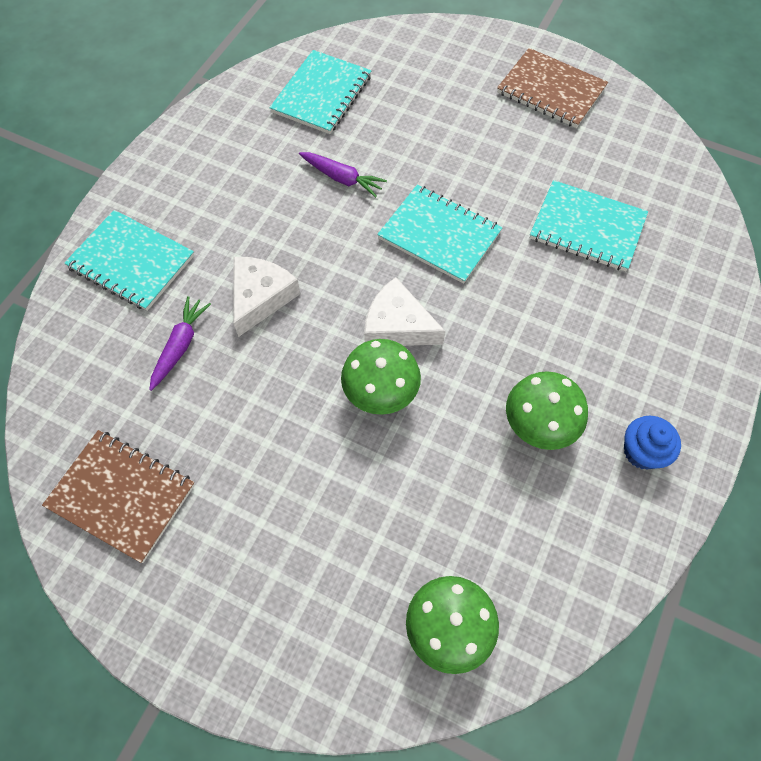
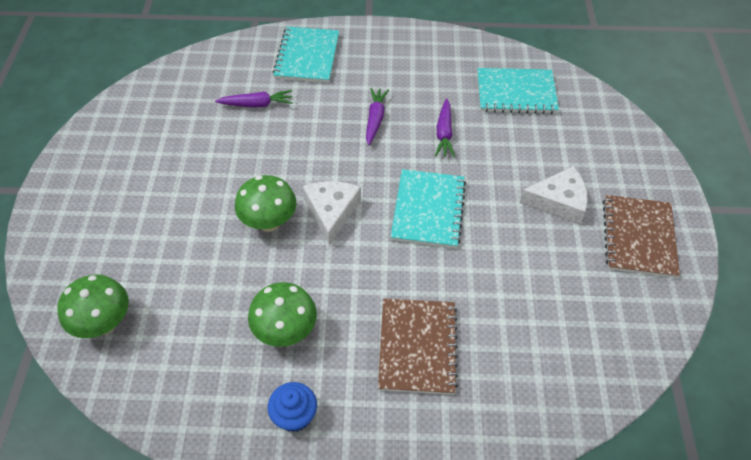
camera: 65 degrees right, 10 degrees down
(122, 496) = (142, 121): brown notebook -> brown notebook (417, 347)
(260, 297) = (314, 128): white cheese -> white cheese (558, 202)
(283, 232) = (375, 119): none -> purple carrot
(587, 228) = (500, 310): turquoise notebook -> none

